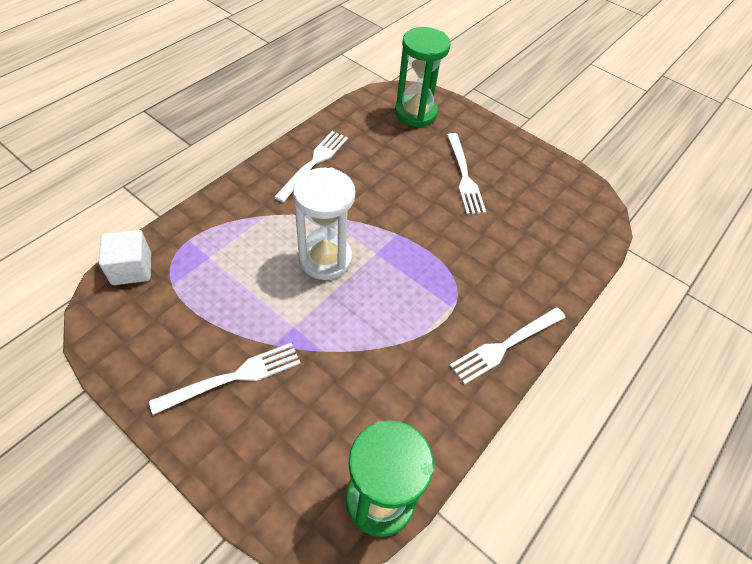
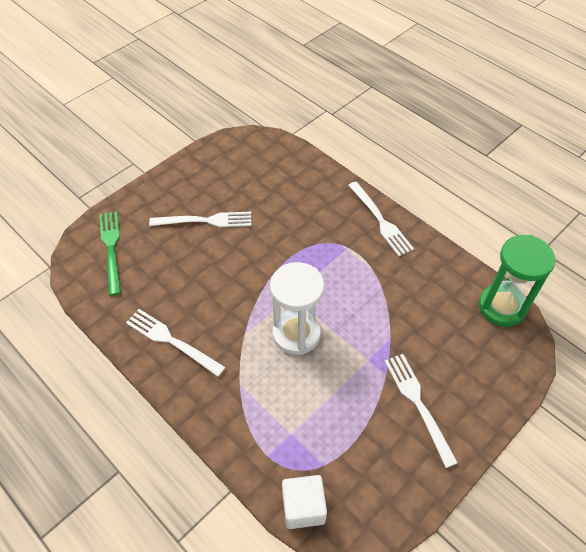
camera: 80 degrees left, 0 degrees up
(415, 113) = (111, 248): green hourglass -> green fork

